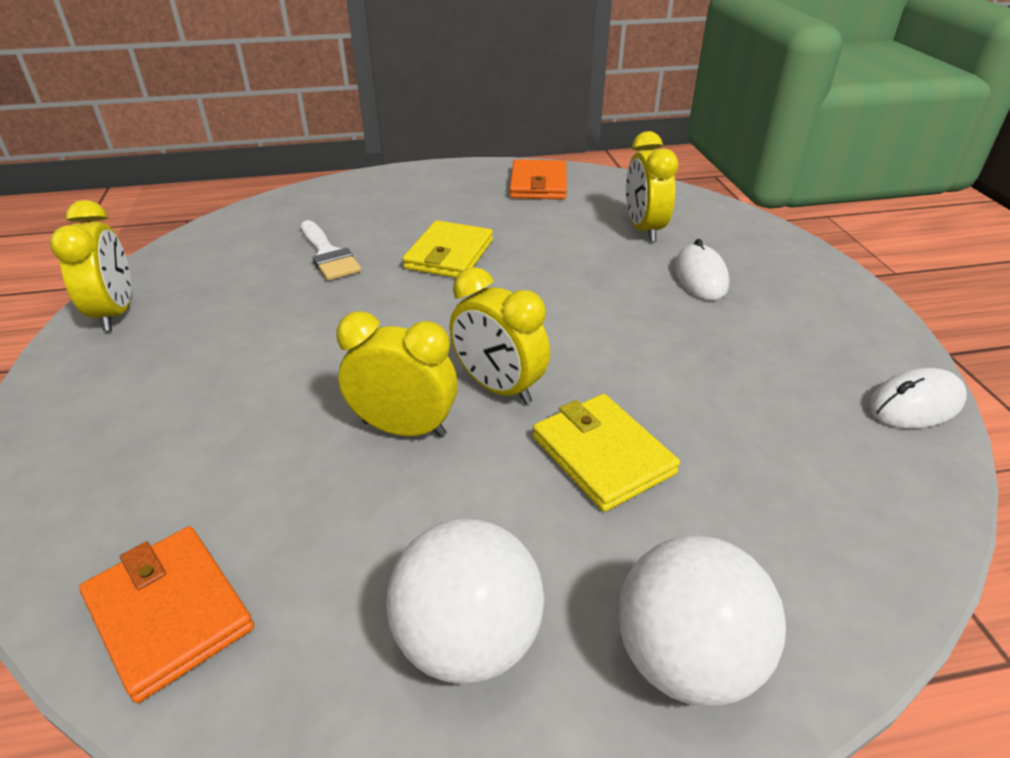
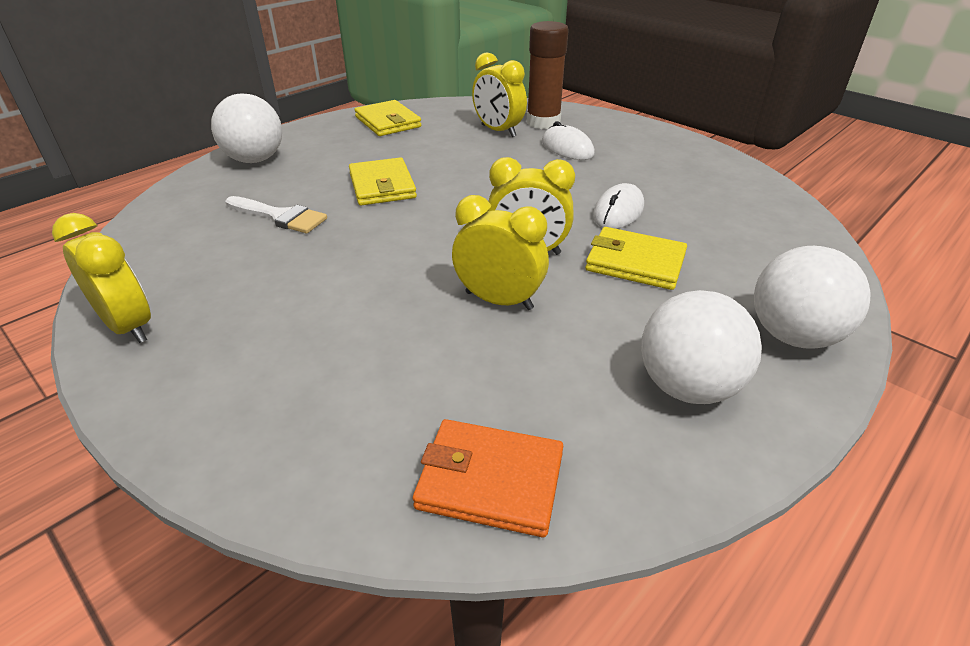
camera: 35 degrees left, 0 degrees up
(375, 189) = (255, 160): none -> white ball
(404, 429) = (499, 300): yellow clock -> yellow clock turned 45 degrees clockwise
(538, 184) = (388, 122): orange wallet -> yellow wallet
(711, 235) = (543, 122): none -> brown glue stick
(915, 404) = (747, 176): white mouse -> white mouse (618, 212)

